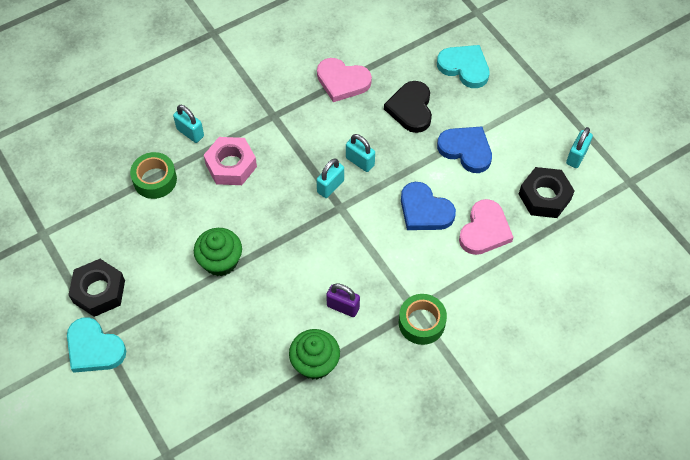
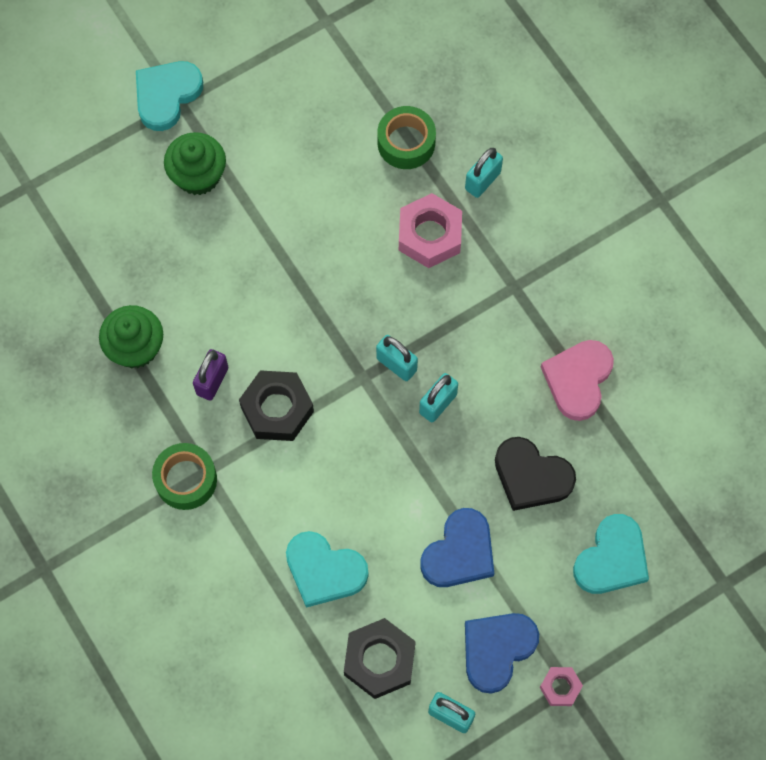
camera: 90 degrees right, 10 degrees up
(99, 291) = (243, 93): black nut -> black nut (277, 409)
(220, 261) = (282, 230): green cupcake -> green cupcake (198, 175)
(411, 109) = (531, 476): black heart -> black heart turned 150 degrees counterclockwise
(424, 210) = (357, 490): blue heart -> blue heart (497, 650)
(484, 230) = (324, 570): pink heart -> turquoise heart
(551, 97) = (560, 687): none -> pink nut

